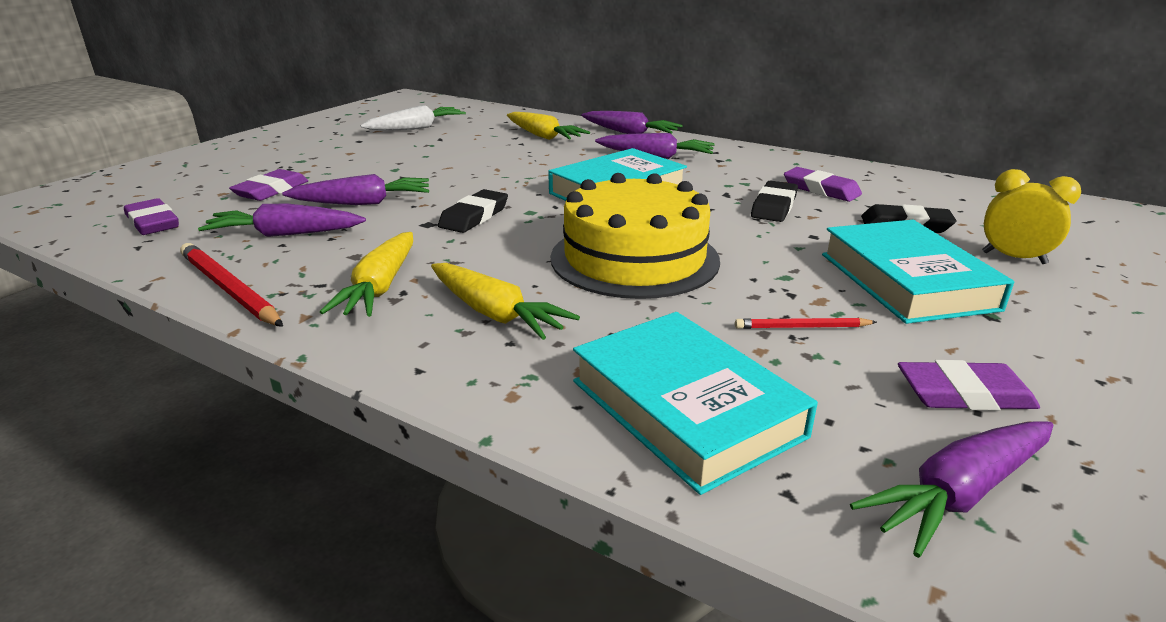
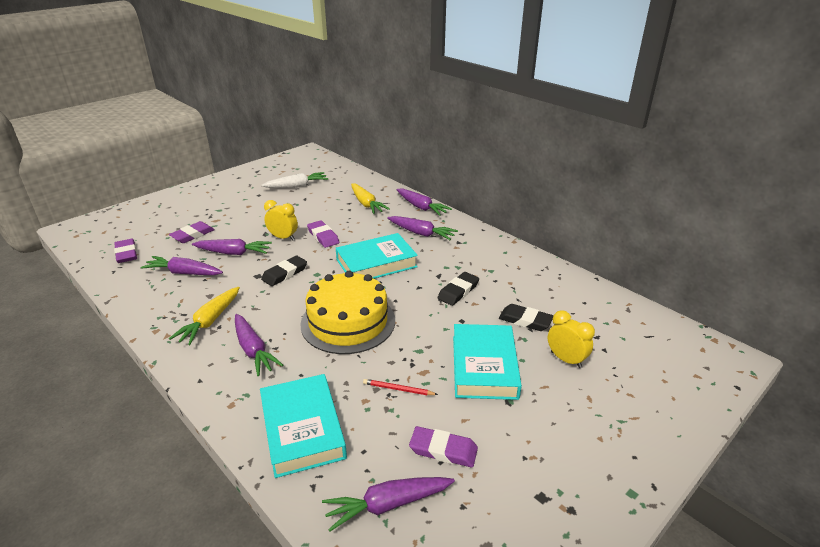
camera: 15 degrees right, 5 degrees up
(229, 289) = (141, 310): red pencil -> none
(438, 179) = (283, 238): none -> yellow clock
(495, 313) = (253, 350): yellow carrot -> purple carrot
(821, 189) = (500, 280): purple eraser -> purple eraser (323, 236)

